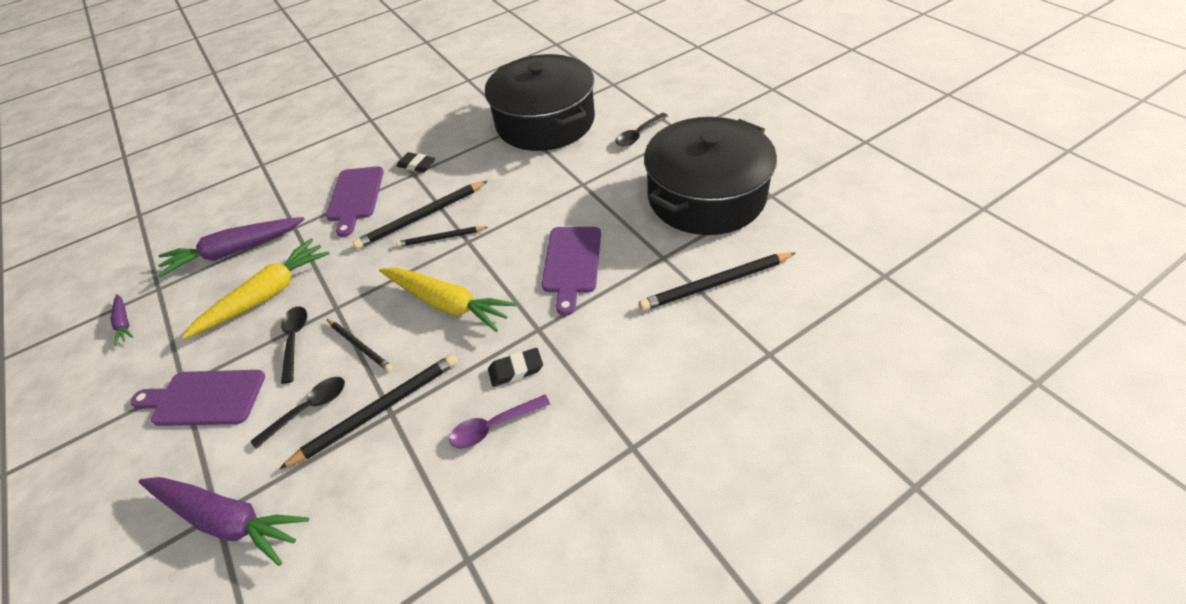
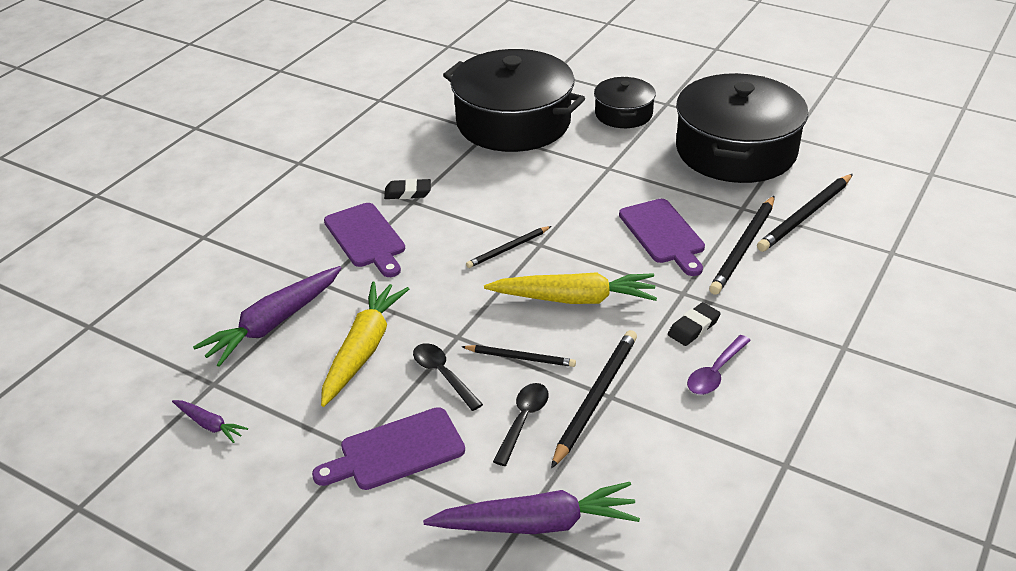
camera: 30 degrees left, 10 degrees down
(421, 217) = (466, 237): black pencil -> black pencil (743, 247)
(638, 135) = (623, 114): black spoon -> black pot

